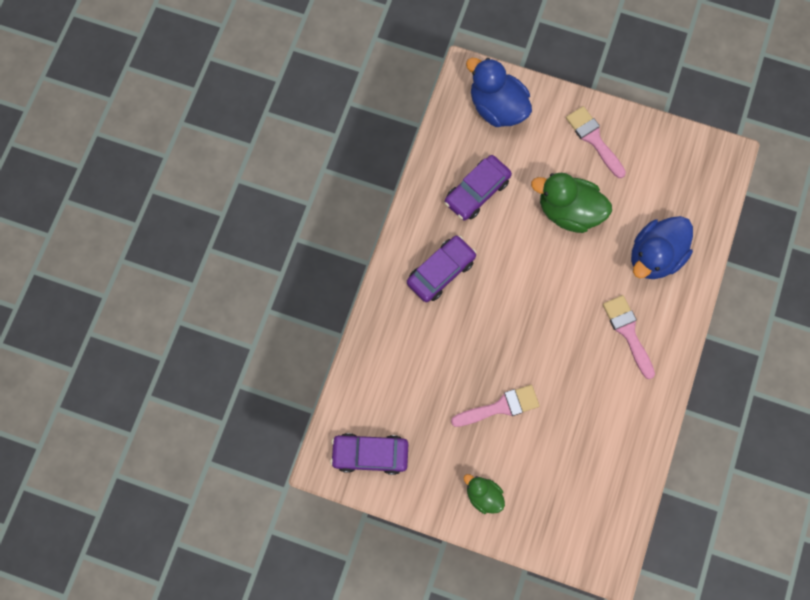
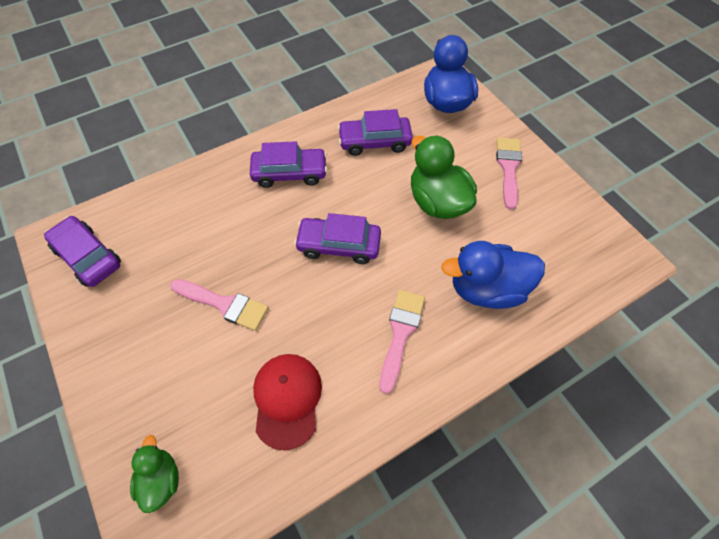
camera: 40 degrees right, 15 degrees down
(483, 495) = (127, 366): green duck -> green duck (161, 479)
(533, 302) = (339, 245): none -> purple car
(599, 430) = (287, 400): none -> red cap

